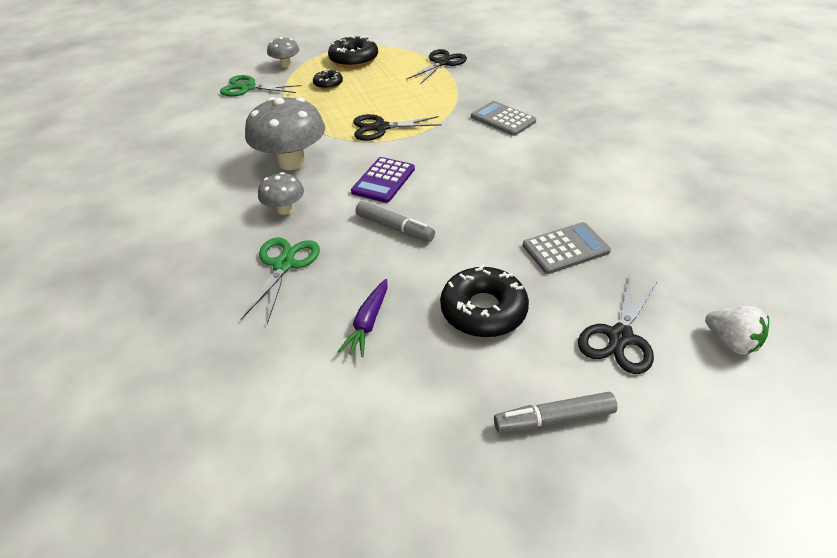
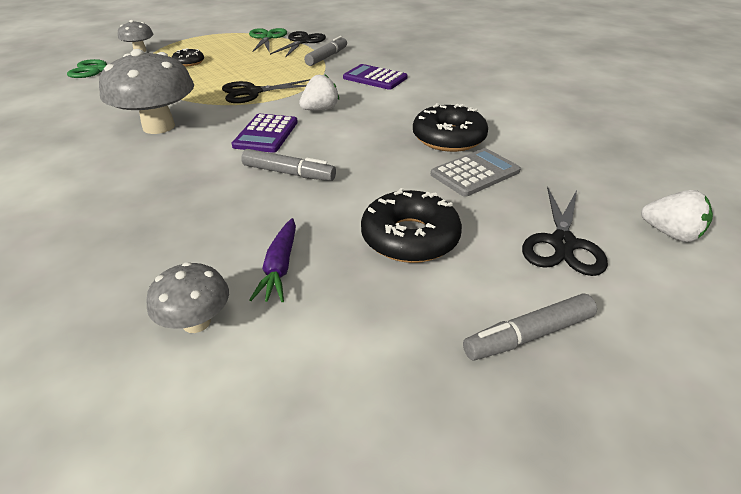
camera: 15 degrees left, 5 degrees down
(284, 265) = (163, 221): green scissors -> green scissors (267, 38)
(285, 209) = (157, 169): grey mushroom -> grey mushroom (196, 322)
(354, 59) = (212, 43): black donut -> black donut (448, 138)
(439, 155) = (320, 109): none -> white strawberry
(462, 86) = (327, 57): none -> grey marker
(503, 119) = (375, 78): grey calculator -> purple calculator

